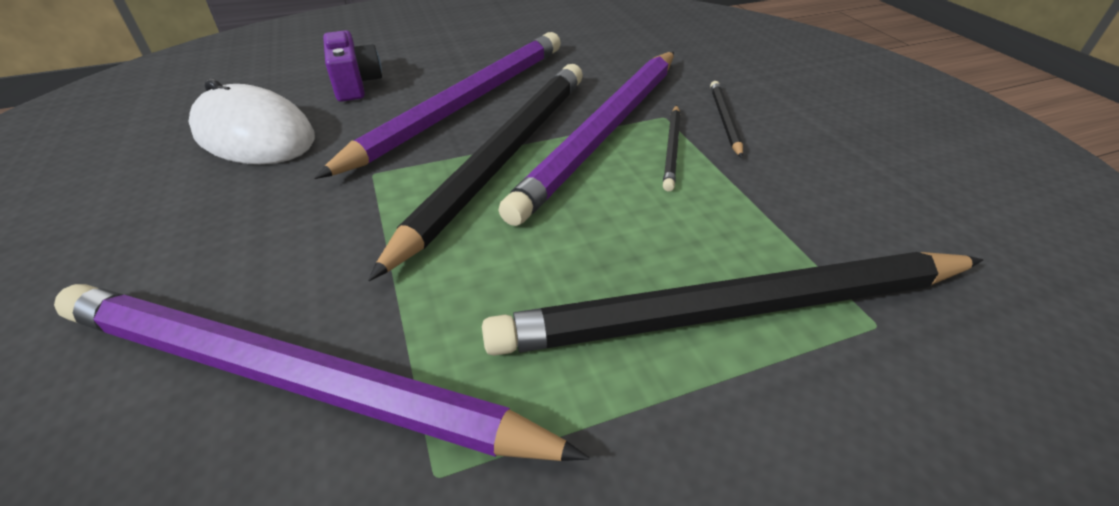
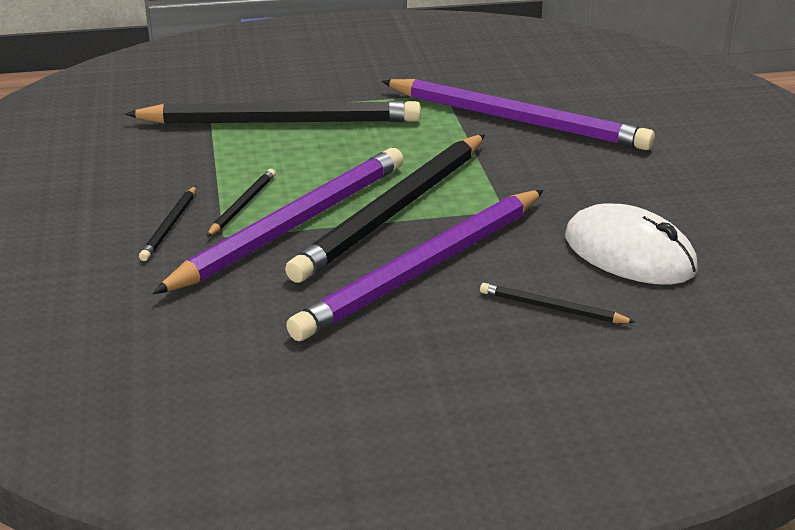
camera: 170 degrees left, 10 degrees down
(355, 84) = (552, 308): purple camera -> black pencil

